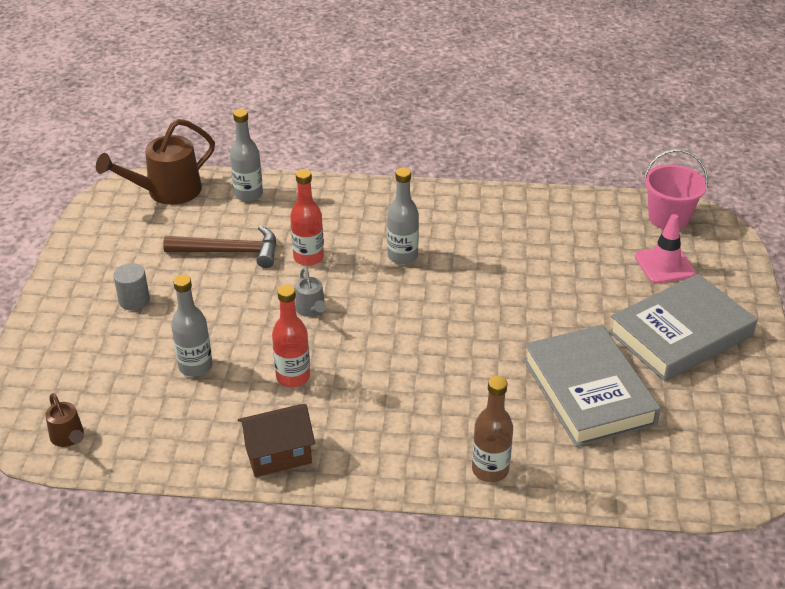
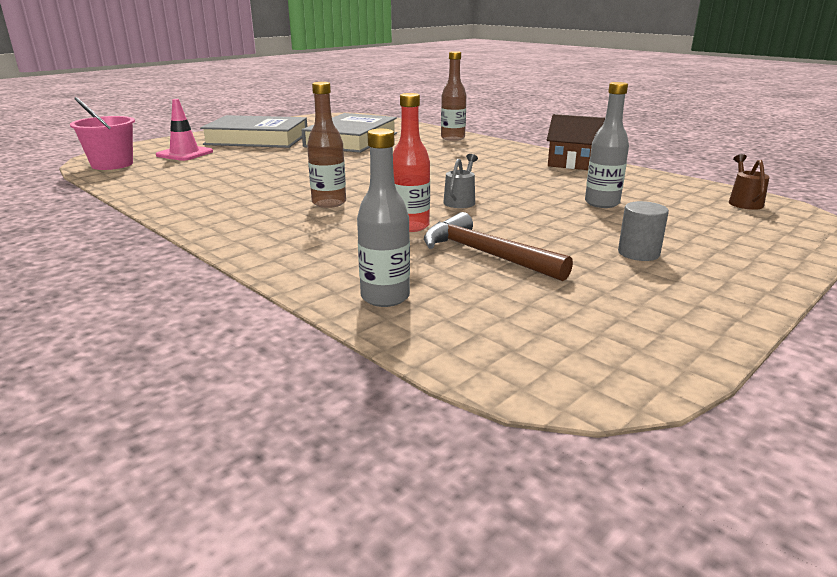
camera: 140 degrees left, 15 degrees down
(166, 192) = (500, 348): brown watering can -> none
(293, 377) = (523, 181): red bottle -> none
(402, 256) = (329, 203): grey bottle -> brown bottle

